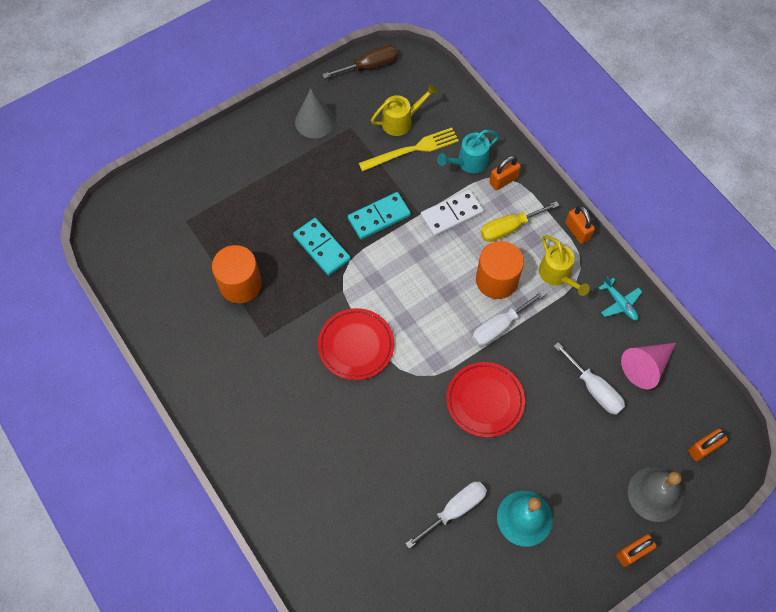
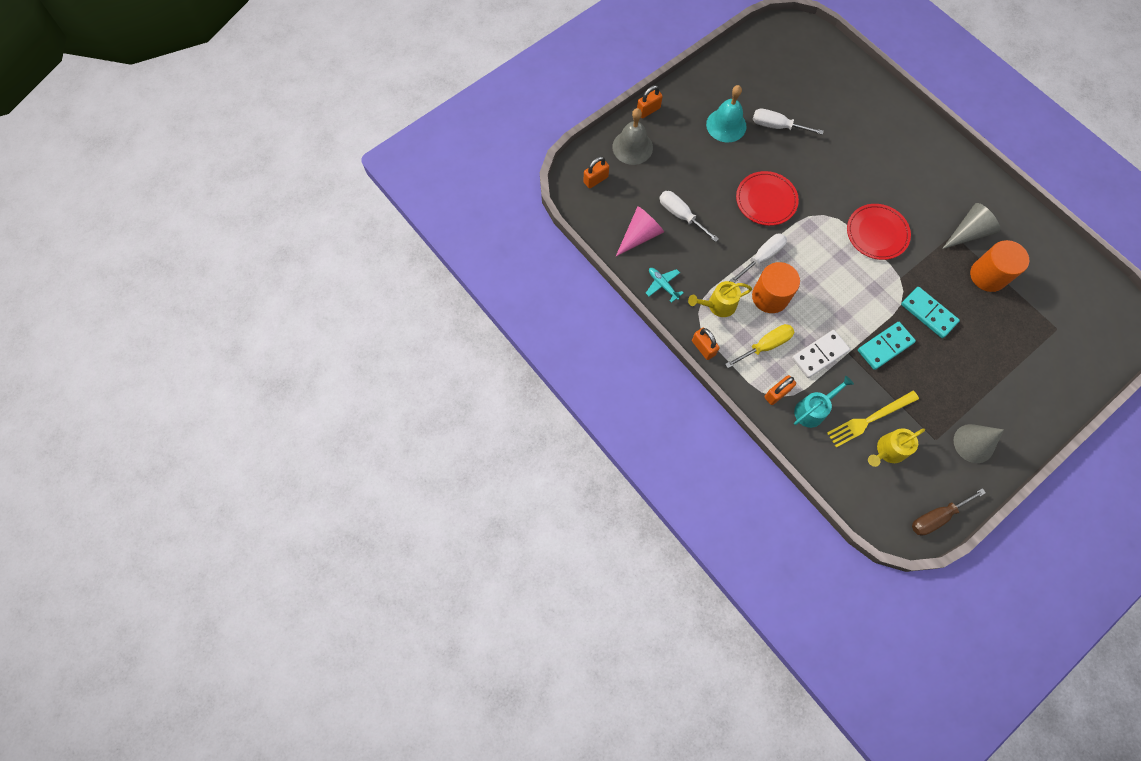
camera: 175 degrees right, 5 degrees up
(246, 337) = (968, 232): none -> grey cone
(455, 510) = (777, 126): white screwdriver -> white screwdriver turned 60 degrees clockwise
(557, 275) = (717, 305): yellow watering can -> yellow watering can turned 75 degrees counterclockwise

